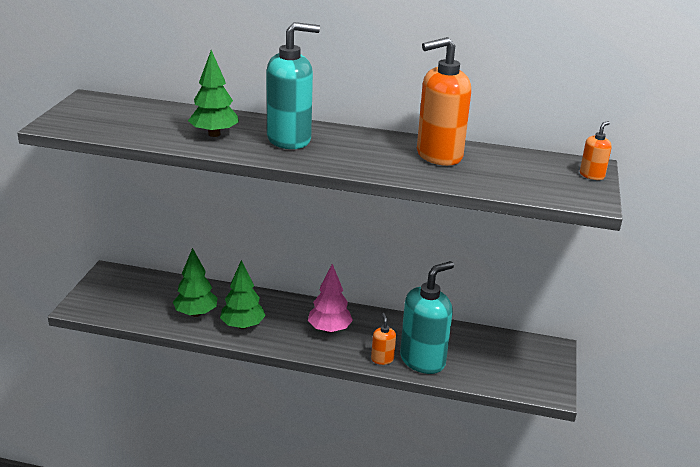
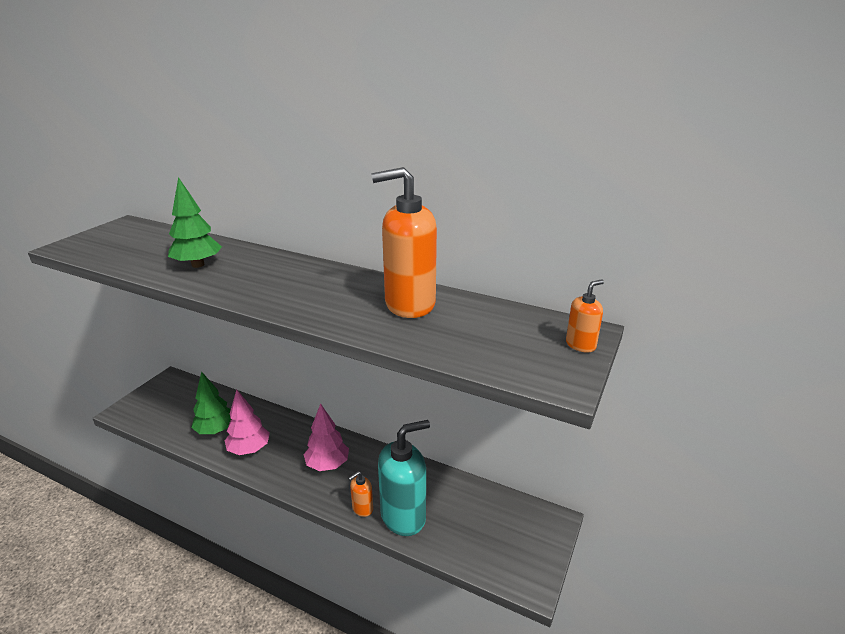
camera: 15 degrees right, 0 degrees up
(243, 326) = (249, 449): green tree -> pink tree
(289, 139) = (265, 275): turquoise soap dispenser -> none
(382, 359) = (362, 508): orange soap dispenser -> orange soap dispenser turned 135 degrees counterclockwise

